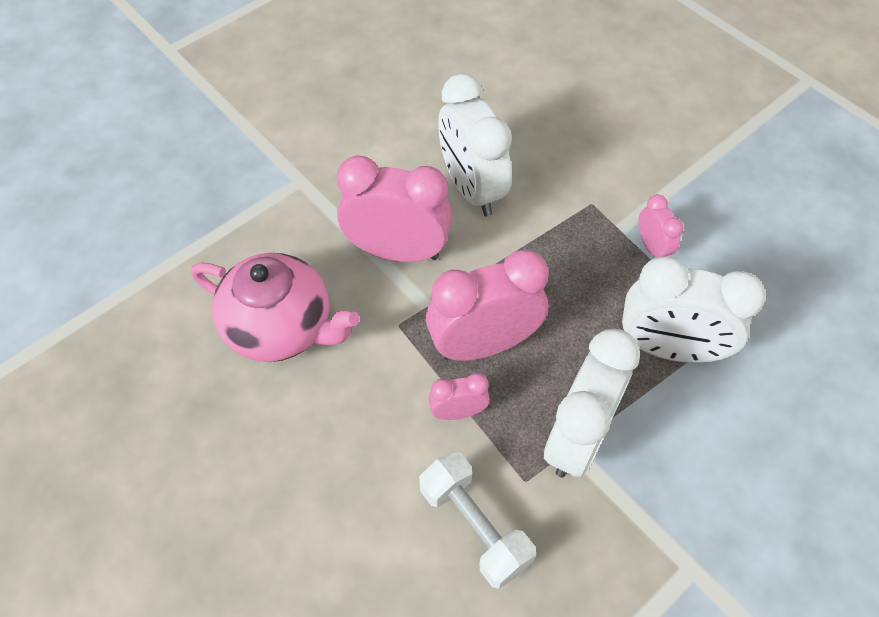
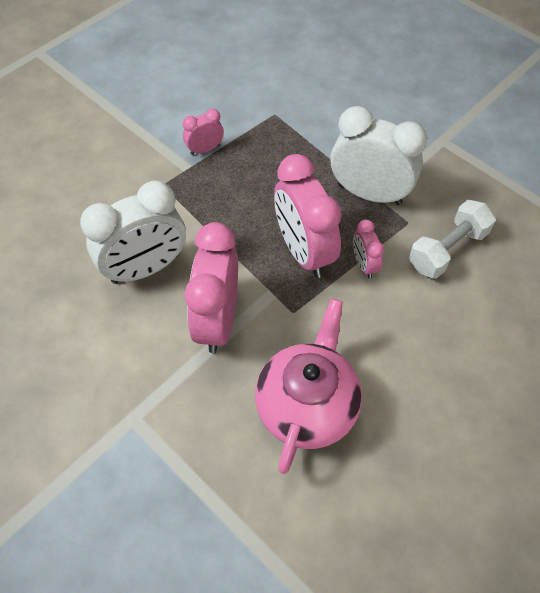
camera: 95 degrees left, 0 degrees up
(668, 349) = (292, 144): white clock -> none

